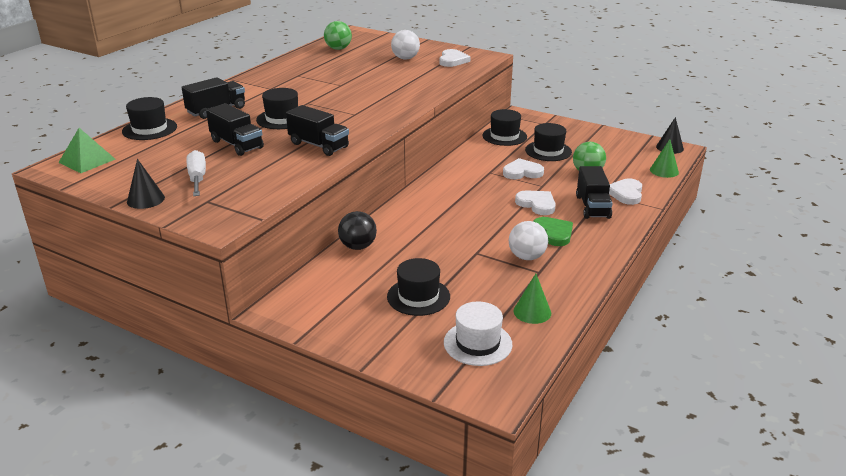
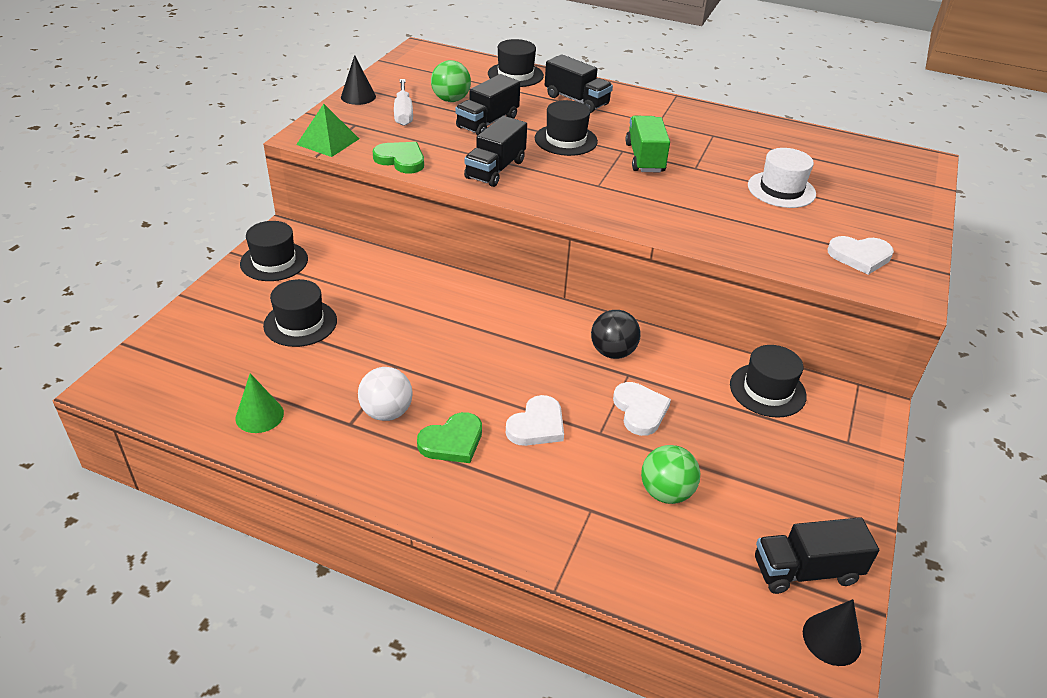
camera: 80 degrees right, 10 degrees up
(87, 160) = (437, 59): green pyramid -> green pyramid (328, 141)
(197, 178) = (403, 113): white screwdriver -> white screwdriver turned 105 degrees clockwise
(287, 181) = (401, 160): none -> green heart
(321, 97) = (644, 158): none -> green truck
(338, 49) = (837, 154): green ball -> green ball (451, 100)
(358, 246) = (405, 273): black ball -> black ball (613, 352)
(405, 58) = (837, 211): white ball -> none
(477, 343) = (205, 370): white hat -> white hat (781, 190)
(548, 151) = (732, 444): black hat -> black hat (274, 261)
(592, 207) = (542, 492): black truck -> black truck (805, 571)
(626, 193) = (599, 541): white heart -> none
(664, 171) = (712, 613): green cone -> none

